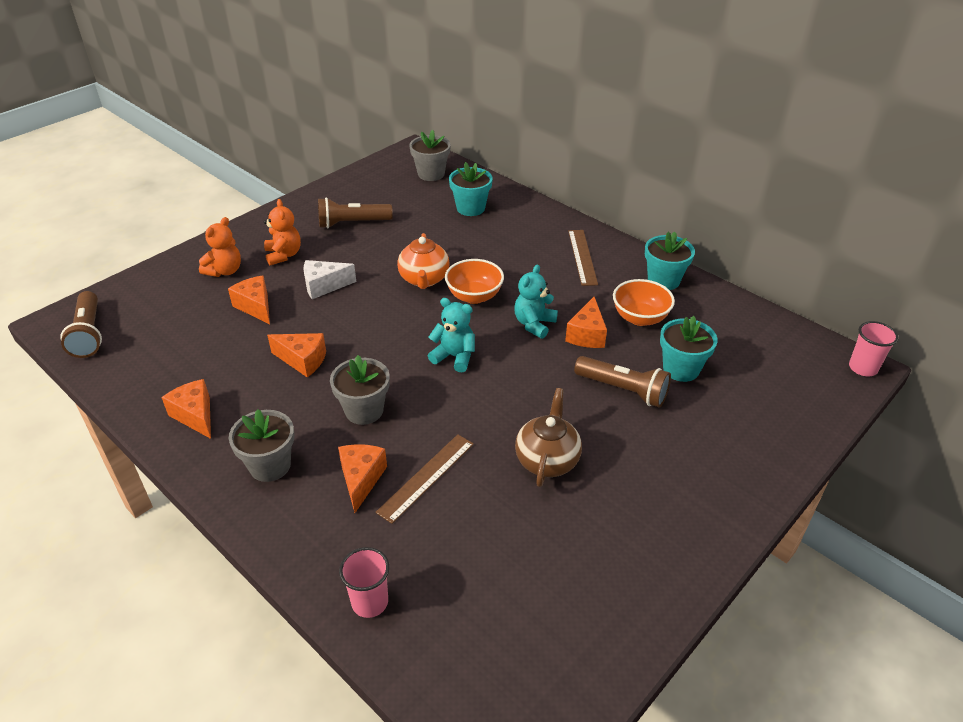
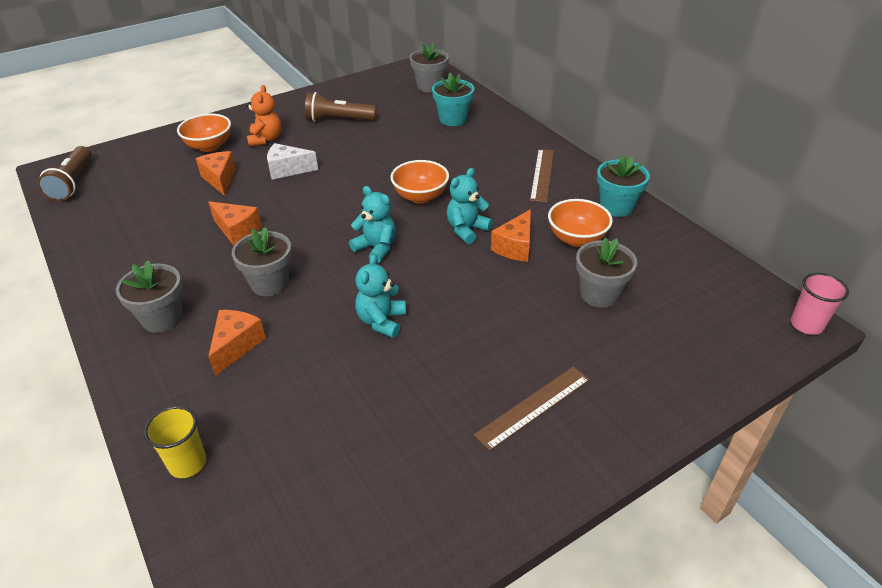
camera: 15 degrees right, 0 degrees up
(195, 415) = (122, 264): orange cheese -> none
(224, 271) = (209, 146): orange teddy bear -> orange bowl
(370, 602) = (187, 463): pink cup -> yellow cup
(424, 279) = (380, 176): orange teapot -> none
(426, 477) = (297, 354): brown ruler -> brown ruler (533, 406)
(492, 429) = (381, 321): none -> turquoise teddy bear
(547, 460) = (422, 359): brown teapot -> none
(623, 390) = (529, 305): brown flashlight -> none
(681, 369) = (599, 294): turquoise flower pot -> grey flower pot

